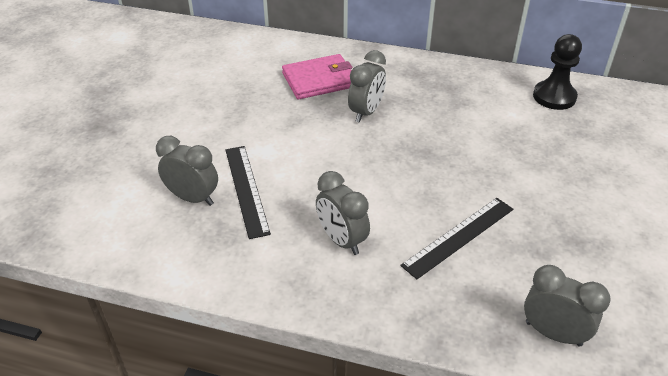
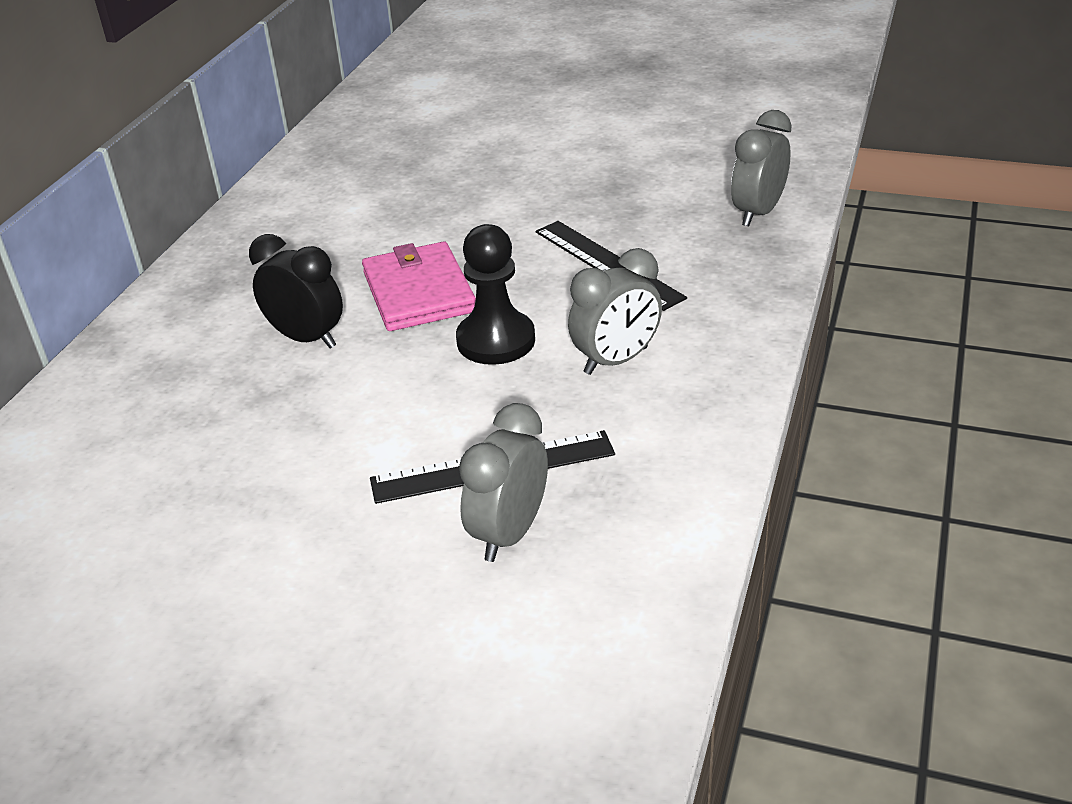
camera: 85 degrees left, 5 degrees down
(319, 80) = (184, 393): pink wallet -> pink wallet (418, 292)
(366, 112) = (306, 338): grey clock -> black clock
(554, 97) = (323, 173): black pawn -> black pawn (496, 340)

